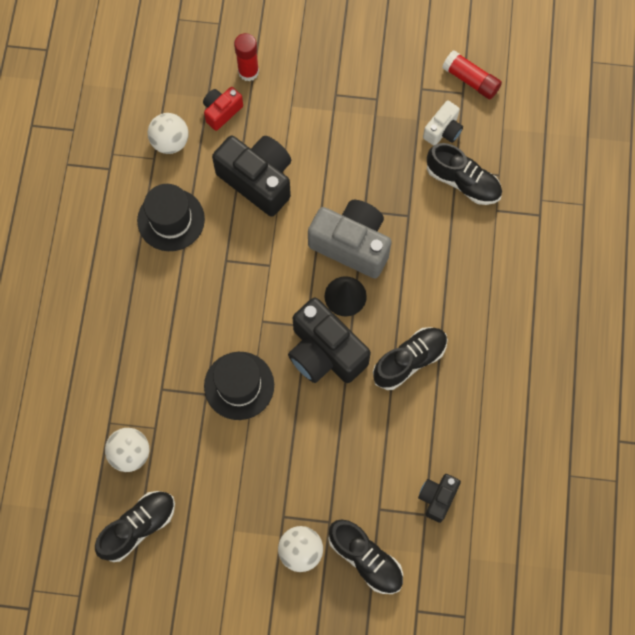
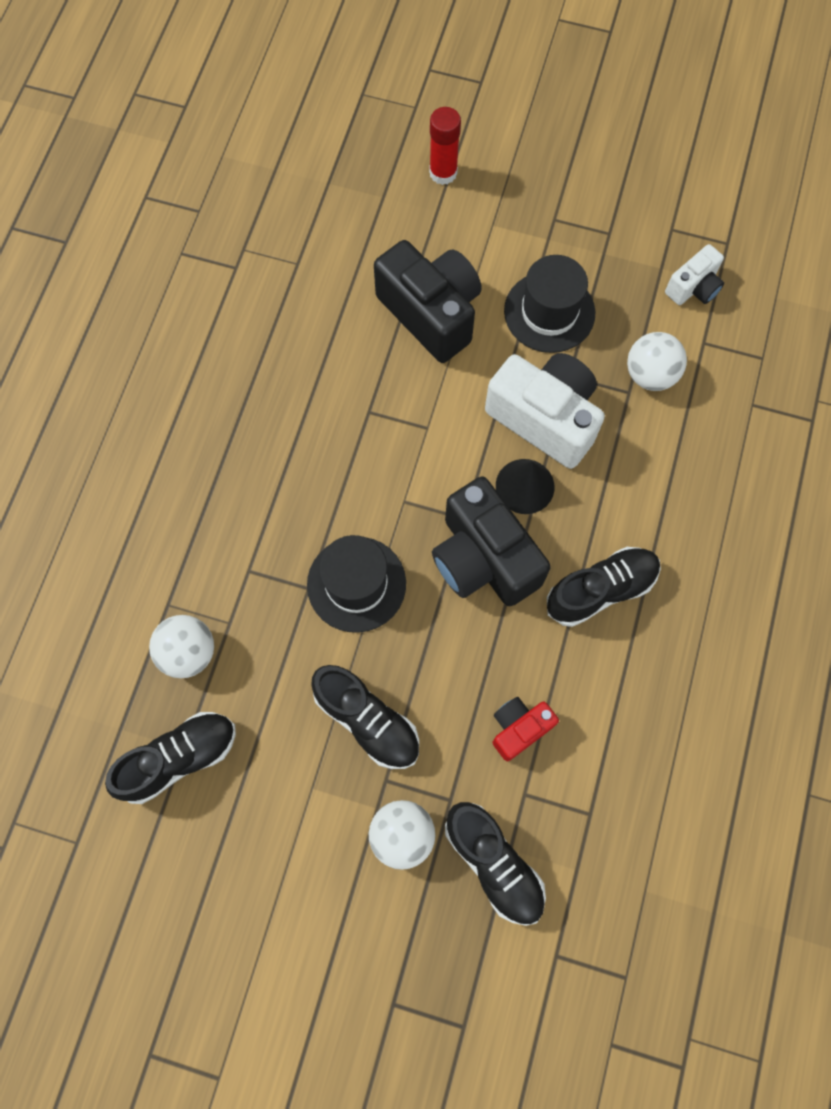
camera: 10 degrees right, 0 degrees up
(170, 142) = (323, 246): white ball -> white ball (650, 374)
(171, 220) = (305, 346): black hat -> black hat (549, 312)
(221, 112) = (398, 218): red camera -> red camera (519, 728)
(352, 245) = (545, 418): grey camera -> white camera
(437, 498) = (611, 793): black camera -> none
(463, 182) = (711, 359): black shoe -> black shoe (367, 721)
(470, 80) = (741, 228): red glue stick -> none

